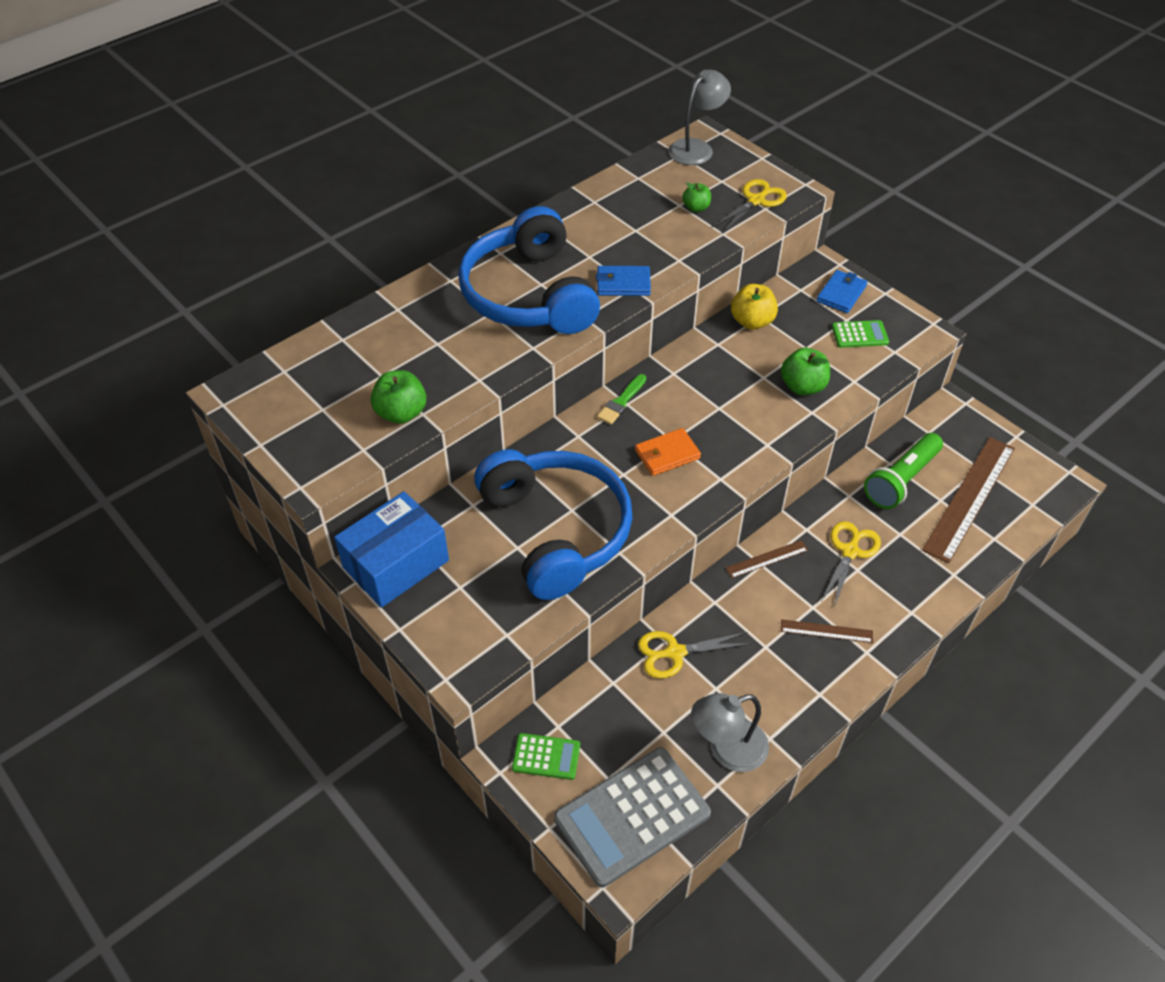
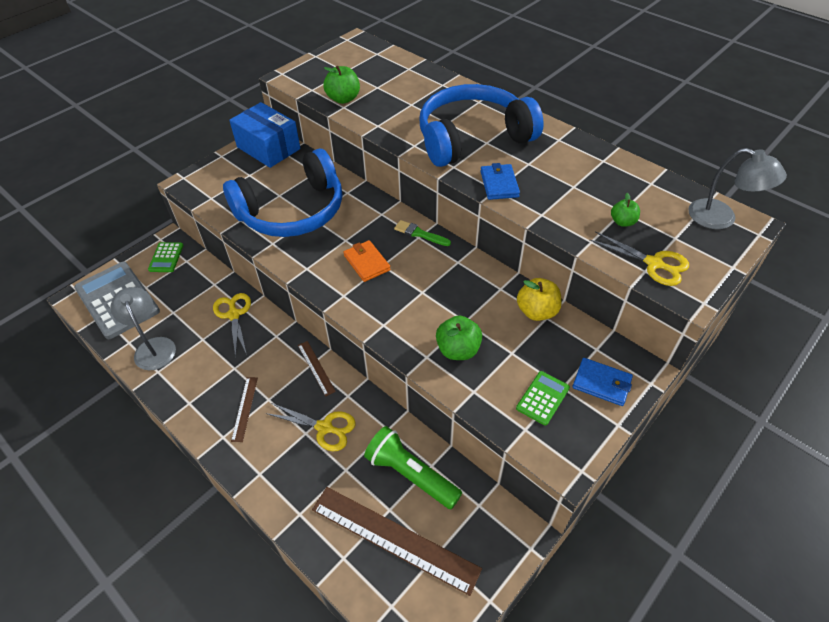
camera: 85 degrees right, 0 degrees up
(859, 334) = (542, 398): green calculator -> green calculator turned 135 degrees counterclockwise

